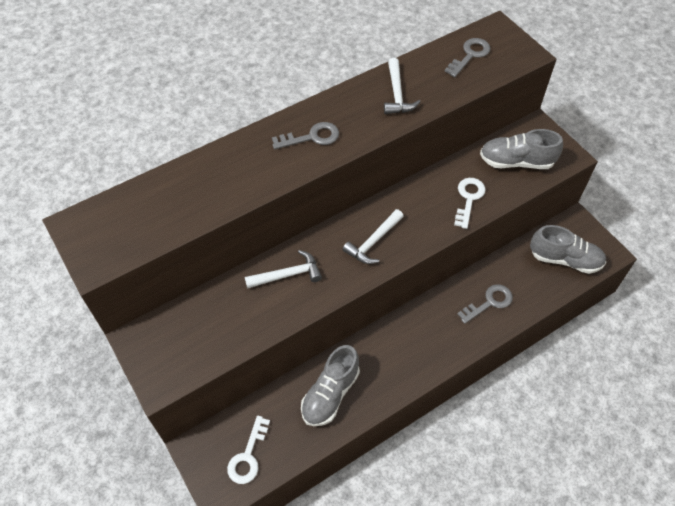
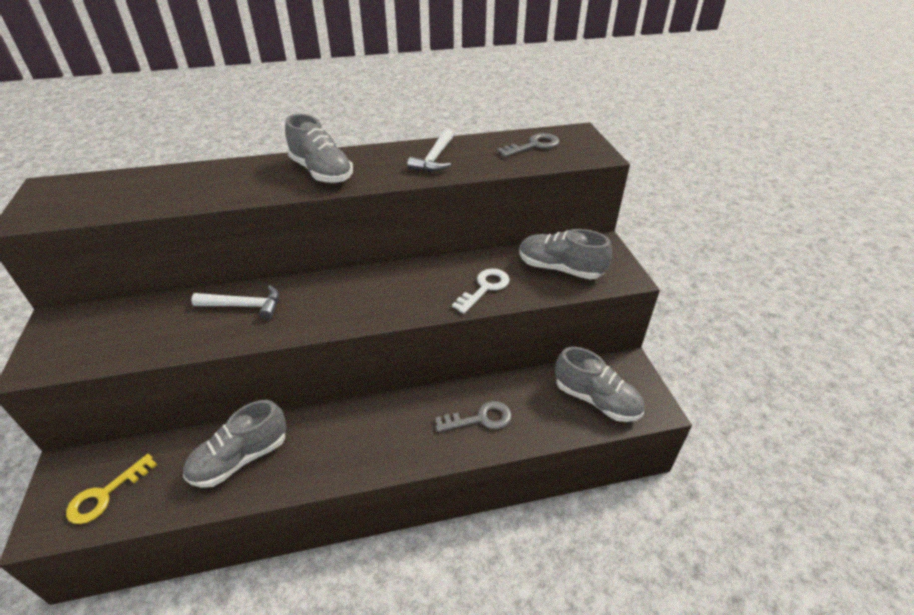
camera: 20 degrees right, 15 degrees down
(248, 456) = (105, 495): white key -> yellow key
(312, 137) = (321, 172): grey key -> grey shoe
(373, 242) = (353, 300): white hammer -> none

